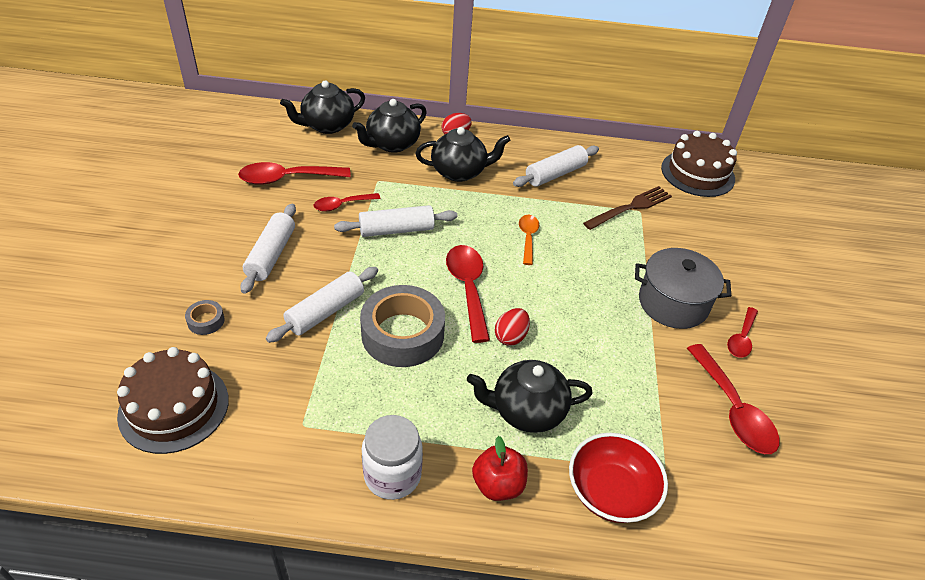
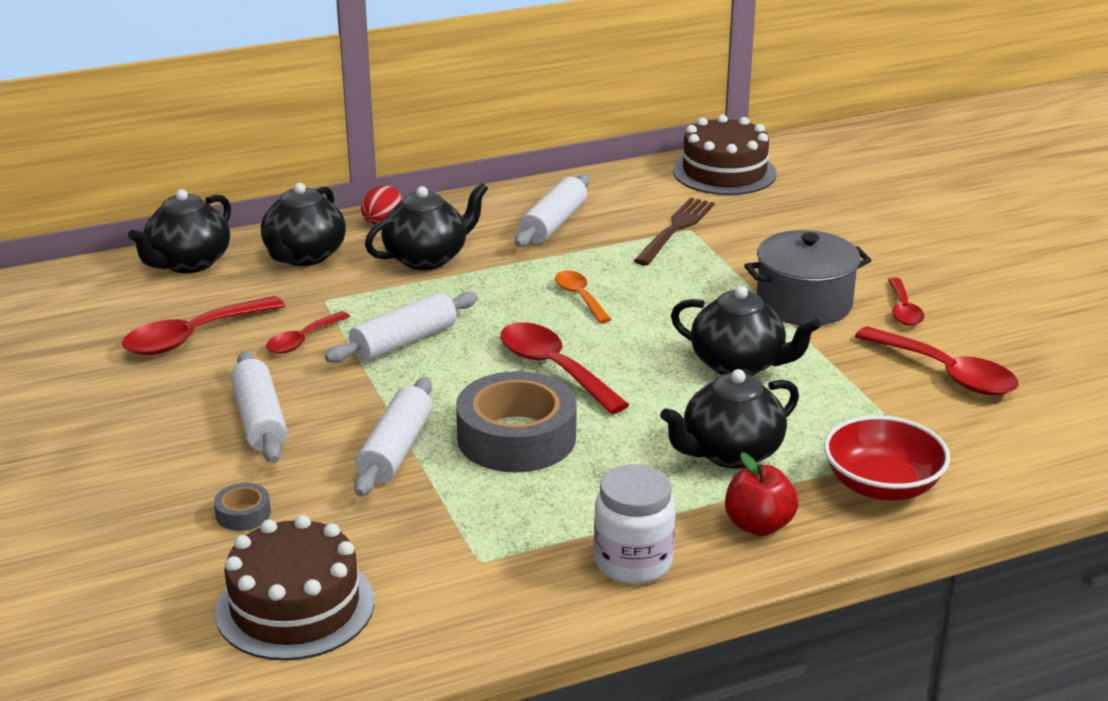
camera: 25 degrees left, 15 degrees down
(511, 337) = (649, 395): red egg -> none
(589, 337) = (738, 365): none -> black teapot

